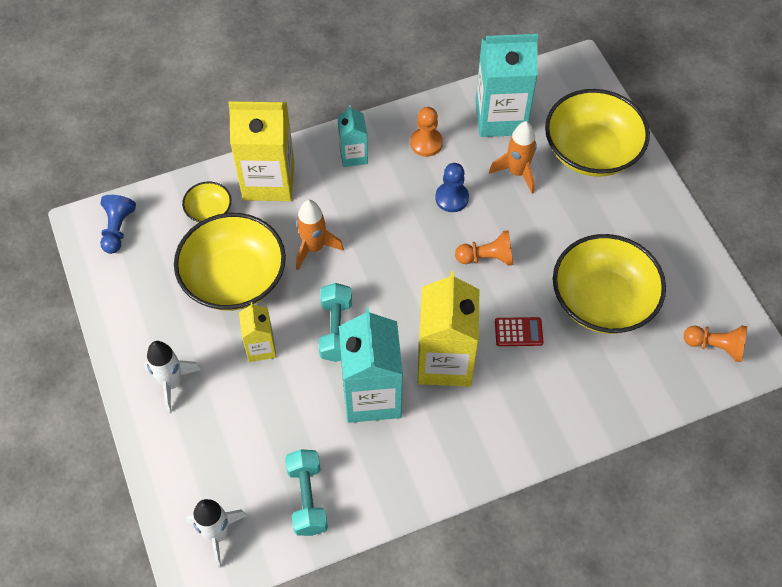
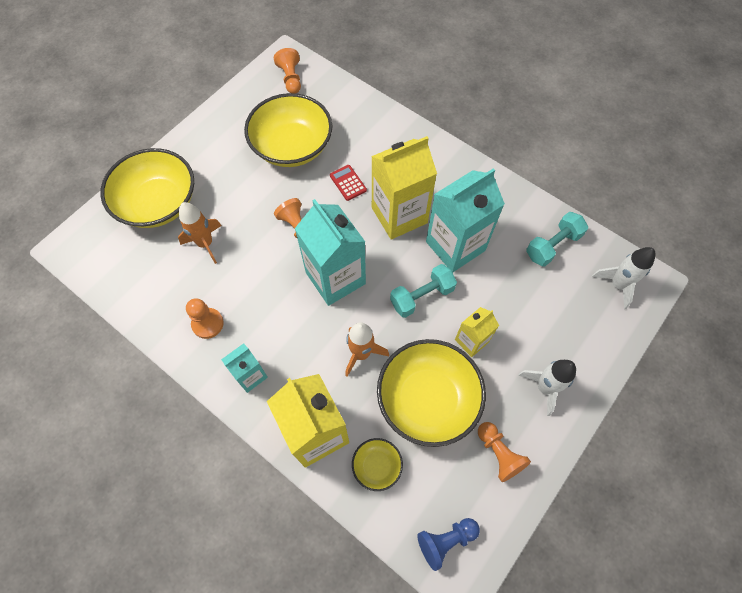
camera: 120 degrees left, 5 degrees up
(148, 307) = (498, 453): none -> orange pawn
(452, 198) = (255, 277): blue pawn -> none
(500, 117) = (152, 280): turquoise carton -> turquoise carton (335, 278)

